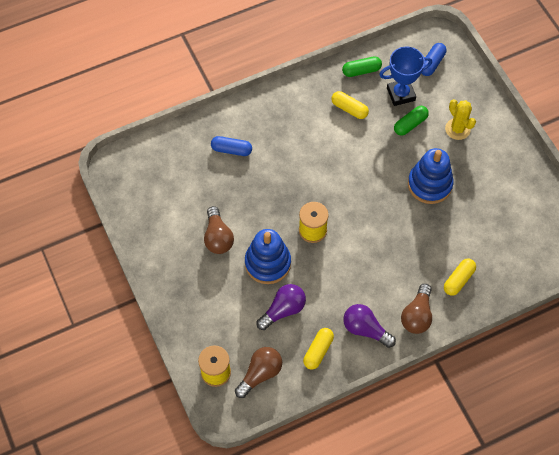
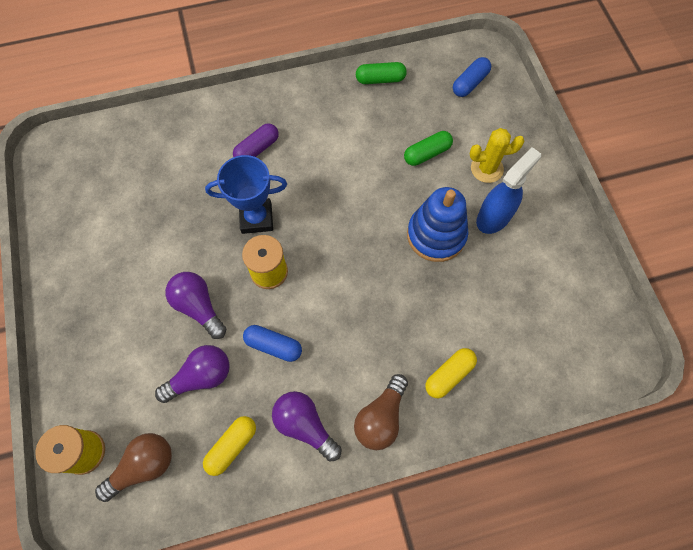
camera: 10 degrees right, 5 degrees up
(218, 237) = (145, 261): brown light bulb -> none
(231, 150) = (195, 151): blue capsule -> blue capsule (273, 345)
(268, 263) = (198, 307): blue stacking toy -> purple light bulb
(279, 141) = (257, 149): none -> purple capsule
(349, 109) = (354, 123): yellow capsule -> none
(401, 94) = (423, 114): blue trophy -> blue trophy (256, 218)
(457, 129) = (486, 169): yellow cactus -> yellow cactus turned 75 degrees counterclockwise
(469, 164) = (494, 217): none -> blue spray bottle

